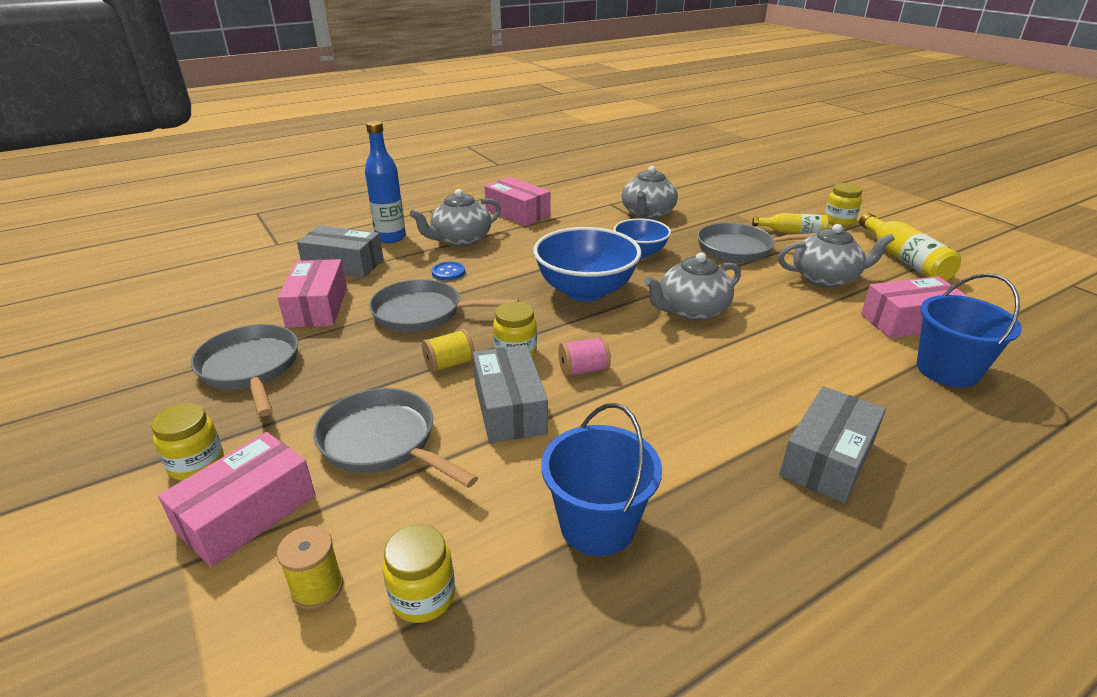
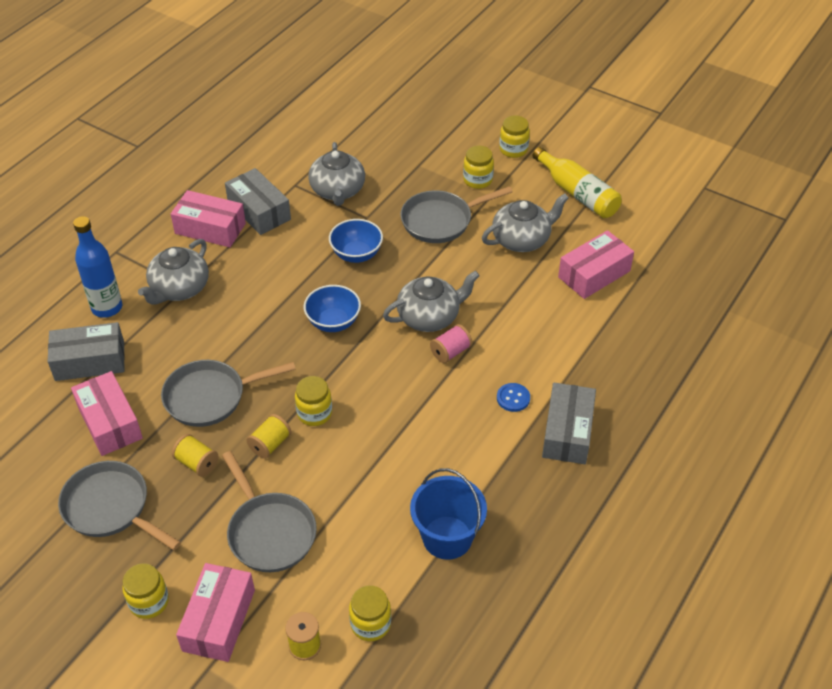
camera: 25 degrees left, 15 degrees up
(364, 358) = (197, 463): none -> yellow spool
(383, 442) = (269, 532): grey pan -> grey pan turned 135 degrees counterclockwise
(448, 272) = (198, 338): blue button -> blue button (513, 398)
(509, 408) = (341, 468): grey box -> grey box (259, 211)
(583, 370) = (376, 412): pink spool -> pink spool (450, 352)
(585, 291) = (333, 322): blue bowl -> blue bowl, size x0.60
(691, 310) = (429, 317): grey teapot -> grey teapot turned 150 degrees counterclockwise
(792, 232) = (477, 180): yellow bottle -> yellow jar
(947, 370) = (627, 320): blue bucket -> none

